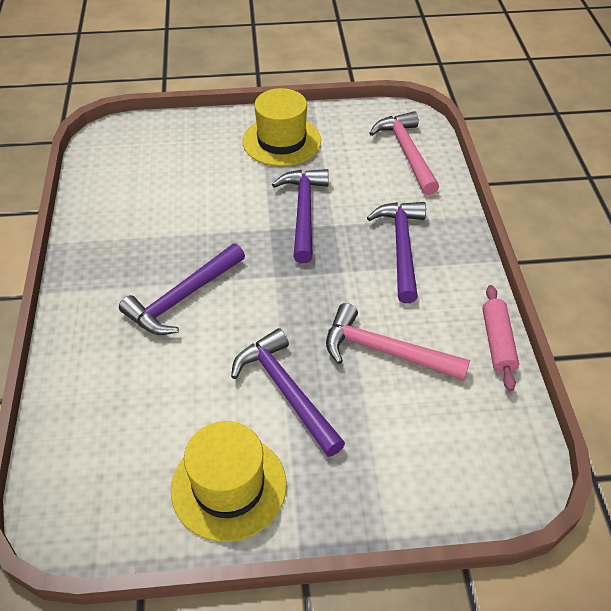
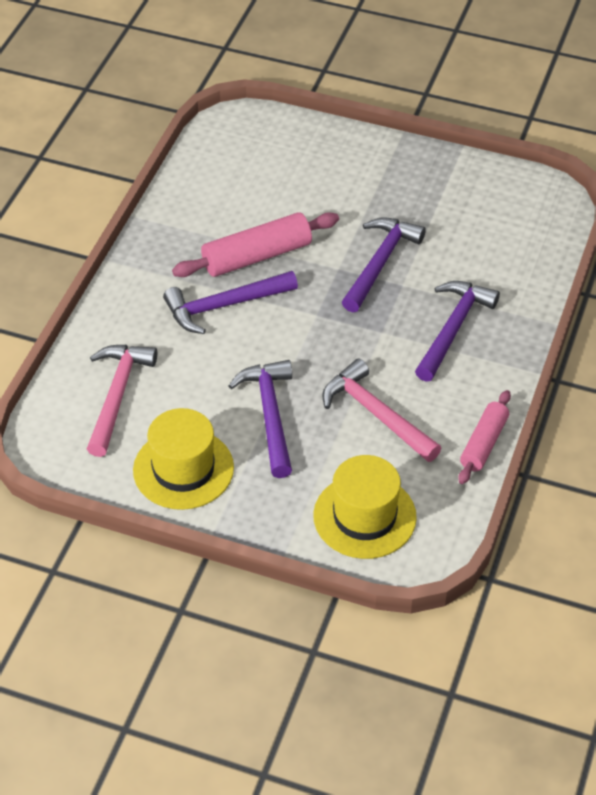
camera: 25 degrees right, 0 degrees up
(189, 242) = (257, 256): none -> pink rolling pin
(281, 141) = (402, 181): yellow hat -> yellow hat (364, 516)
(407, 152) = (525, 235): pink hammer -> pink hammer (117, 395)

